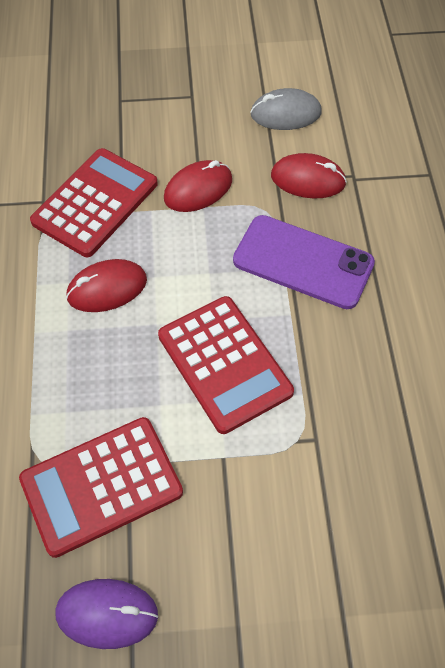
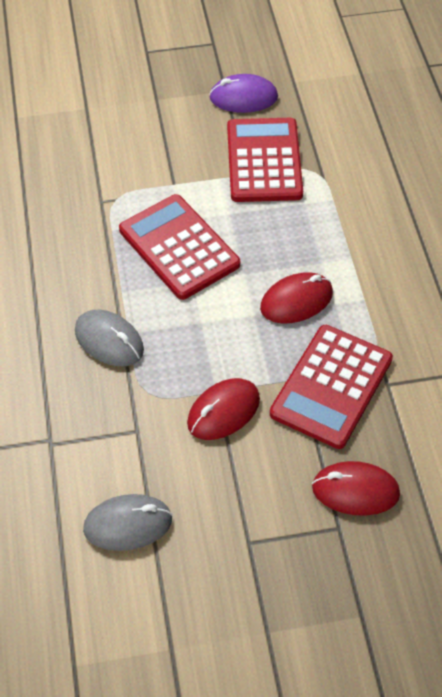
camera: 175 degrees right, 5 degrees down
(101, 485) = (264, 161): red calculator -> red calculator turned 60 degrees counterclockwise
(303, 262) = (109, 341): purple phone -> grey mouse
(308, 179) = (102, 434): red mouse -> red mouse (355, 491)

